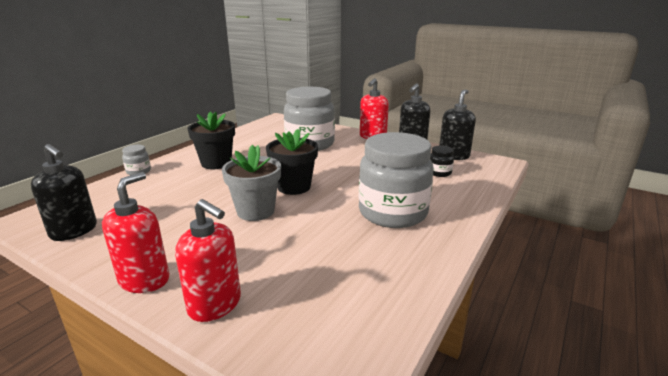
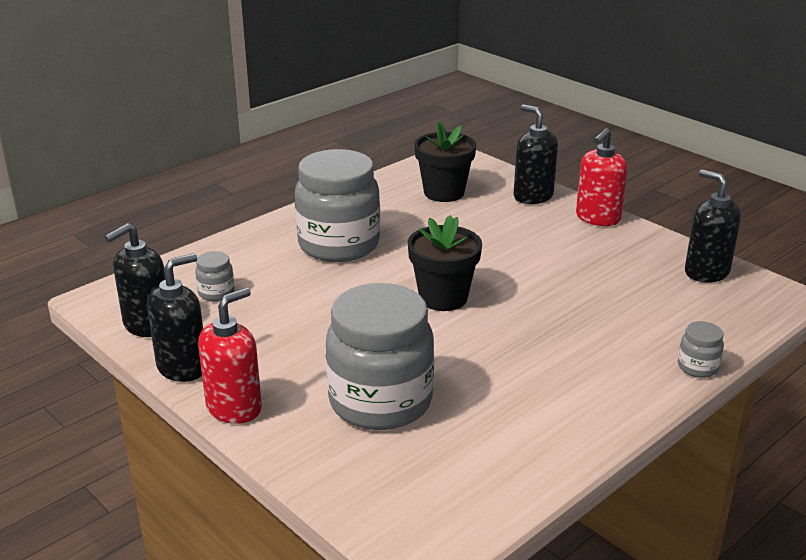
camera: 165 degrees left, 5 degrees up
(215, 304) = (533, 196): red soap dispenser -> black soap dispenser
(216, 163) = (567, 369): black flower pot -> black flower pot (444, 193)
(255, 211) = (499, 268): grey flower pot -> none
(439, 173) = (216, 293): black jar -> grey jar

